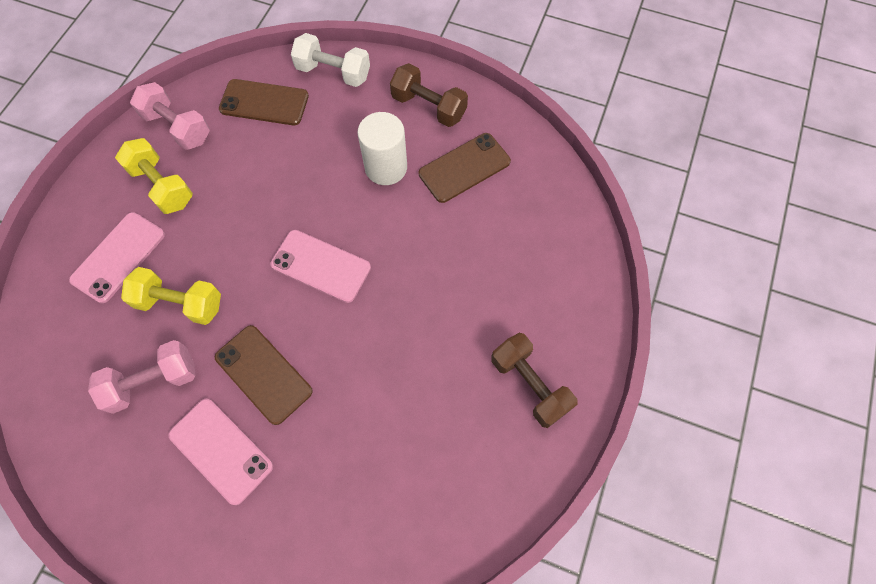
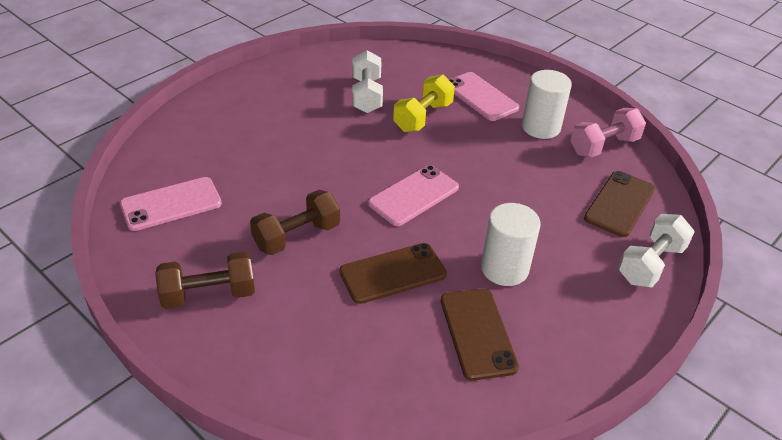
camera: 110 degrees right, 25 degrees down
(153, 381) = (366, 95): pink dumbbell -> white dumbbell
(162, 186) = (541, 127): yellow dumbbell -> white cylinder
(221, 450) = (293, 114): pink phone -> pink phone (171, 204)
(263, 374) = (336, 143): brown phone -> brown phone (393, 273)
(428, 107) = (577, 330): brown dumbbell -> brown dumbbell (297, 236)

